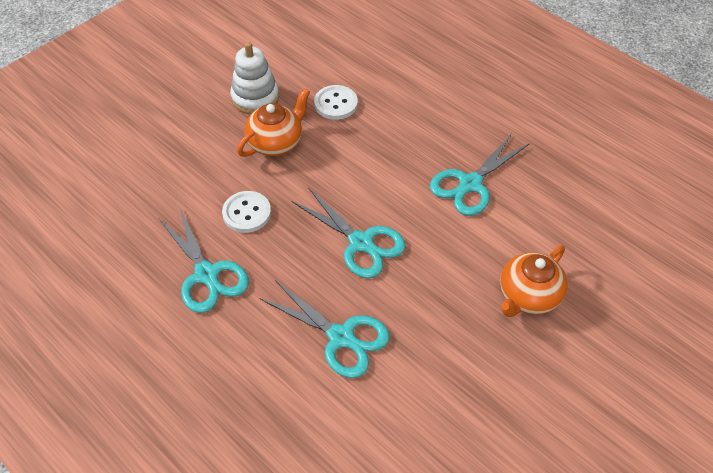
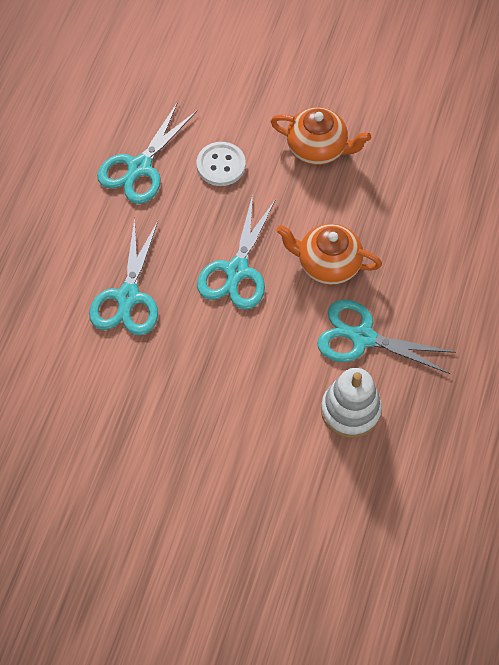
camera: 65 degrees right, 10 degrees up
(255, 98) = (365, 104): white stacking toy -> white stacking toy (350, 410)
(336, 104) = (400, 176): white button -> none
(528, 296) = (249, 435): orange teapot -> orange teapot (327, 264)

